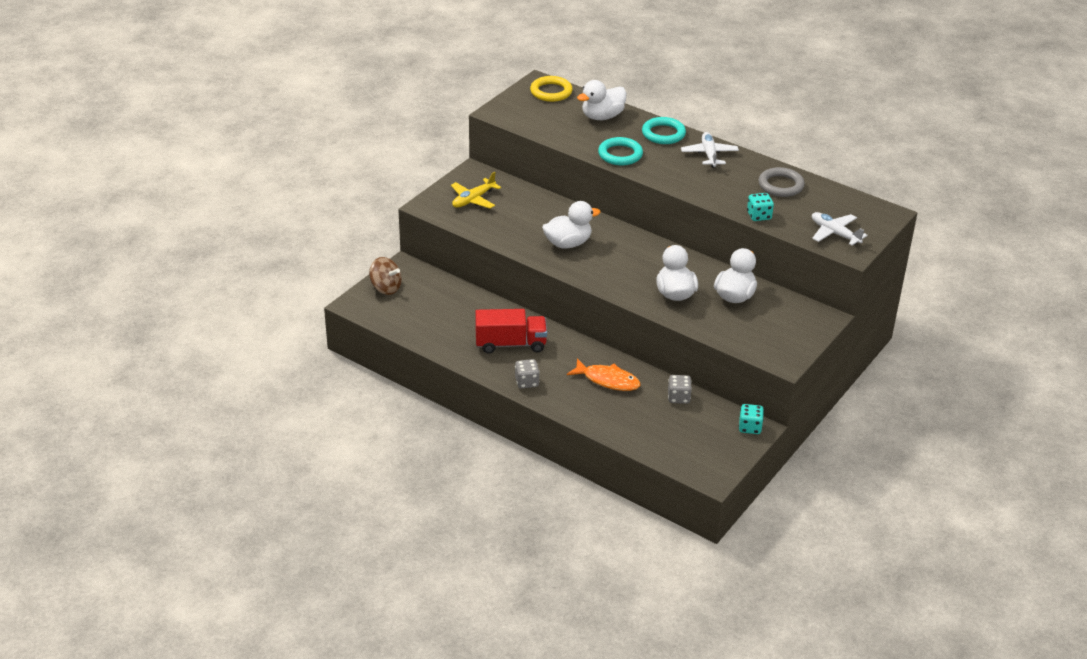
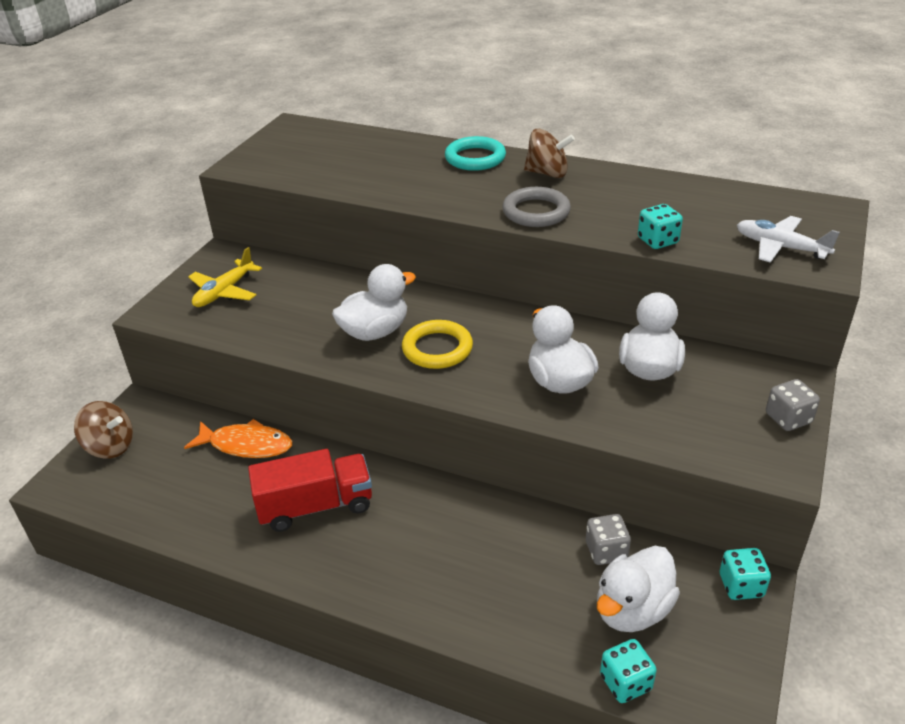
camera: 10 degrees left, 0 degrees up
(526, 382) = (354, 574): grey dice -> grey dice (788, 418)
(551, 92) = (309, 133): yellow ring -> yellow ring (437, 349)
(602, 116) = (385, 150): white duck -> white duck (632, 610)
(607, 380) = (484, 542): orange fish -> orange fish (246, 445)
(620, 154) = (424, 192): turquoise ring -> none
(663, 456) = (625, 682): none -> turquoise dice
(709, 154) = (547, 173): white plane -> brown spinning top
(781, 185) = (664, 196): grey ring -> grey ring (536, 212)

